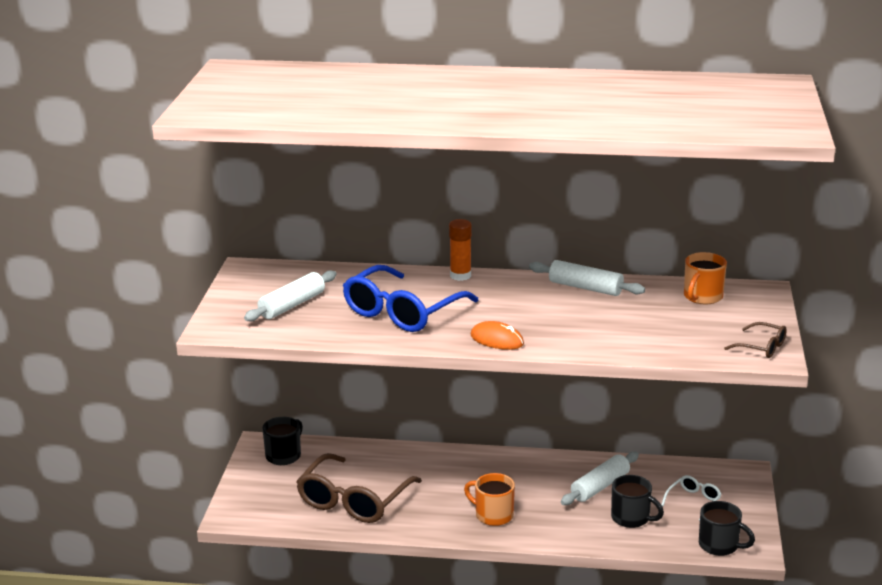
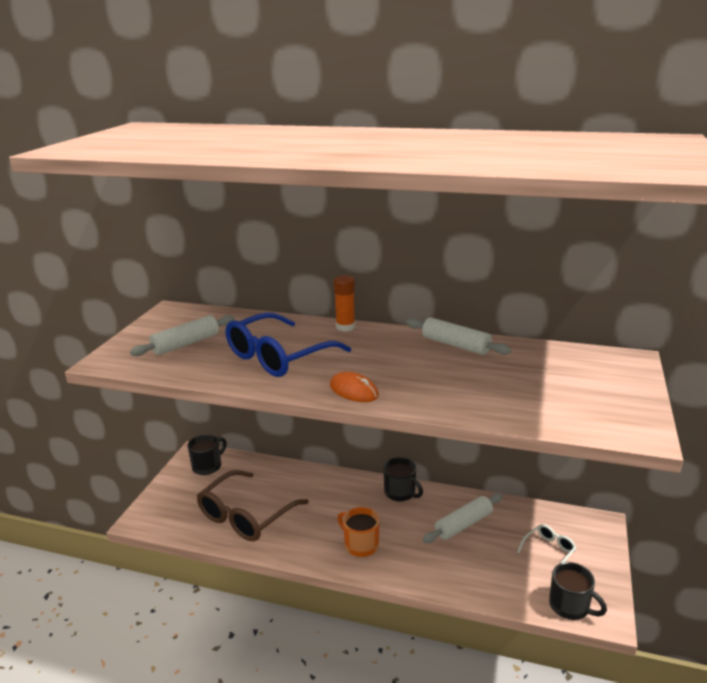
camera: 10 degrees right, 0 degrees up
(631, 518) = (487, 563): black mug -> black mug (400, 493)
(702, 297) = (568, 361): orange mug -> none
(761, 347) = (628, 421): brown glasses -> none

